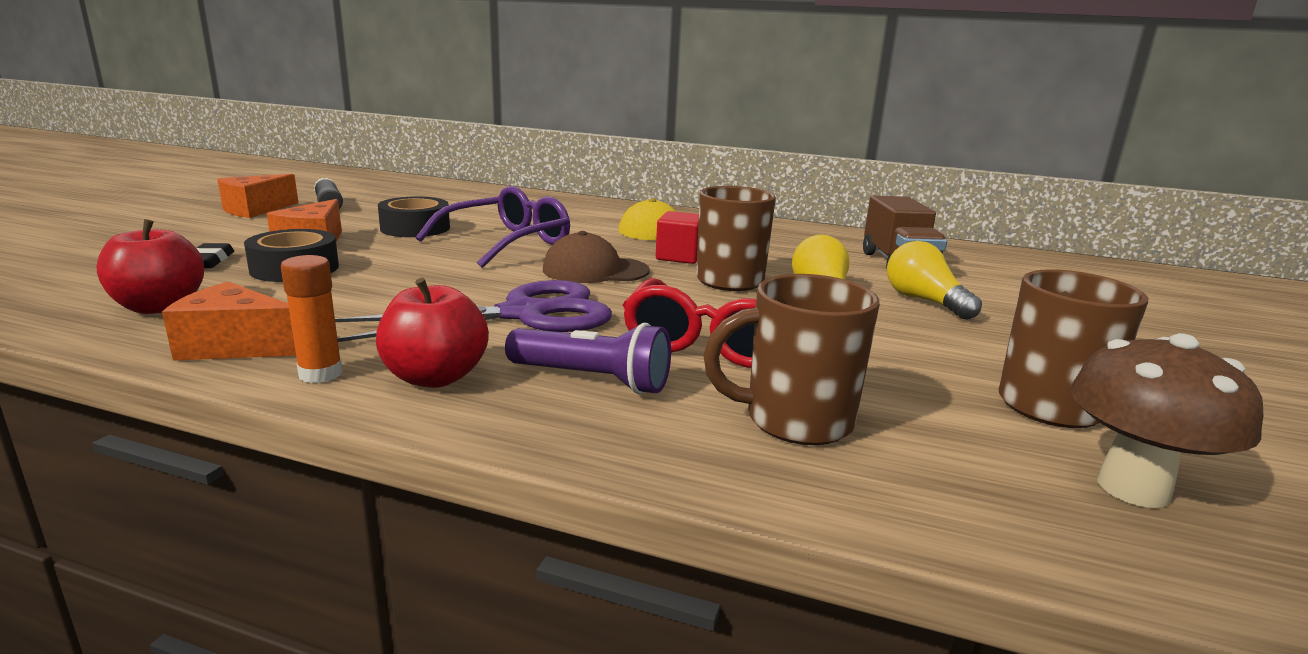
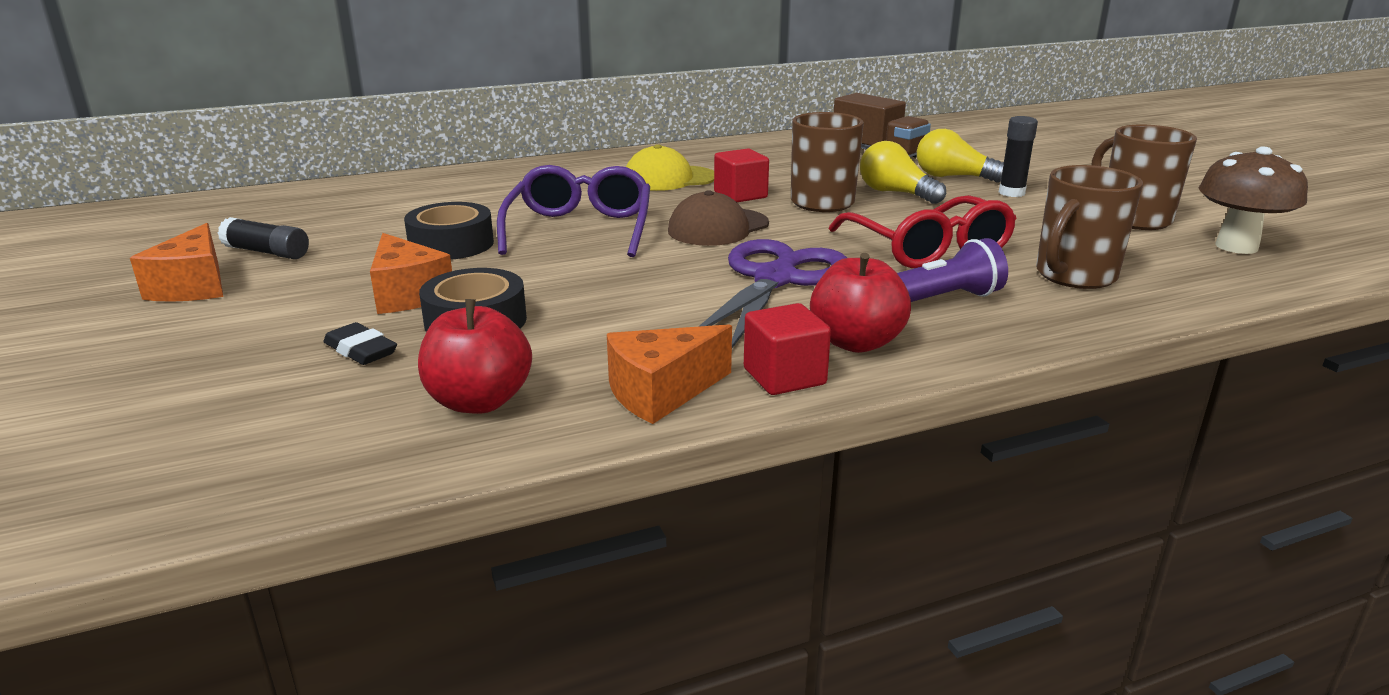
camera: 40 degrees left, 5 degrees up
(320, 374) = (784, 377): orange glue stick -> red cube
(954, 332) = (1011, 193): none -> black glue stick

